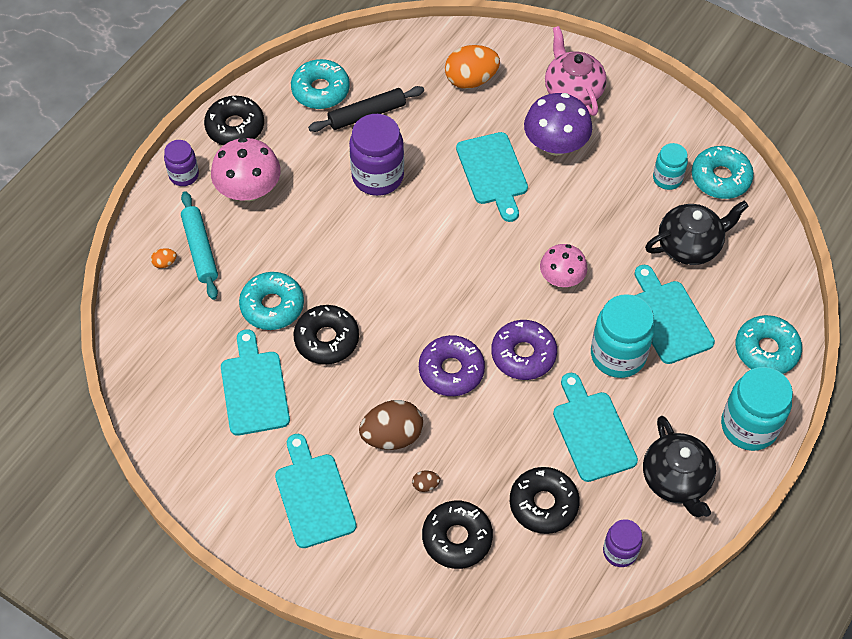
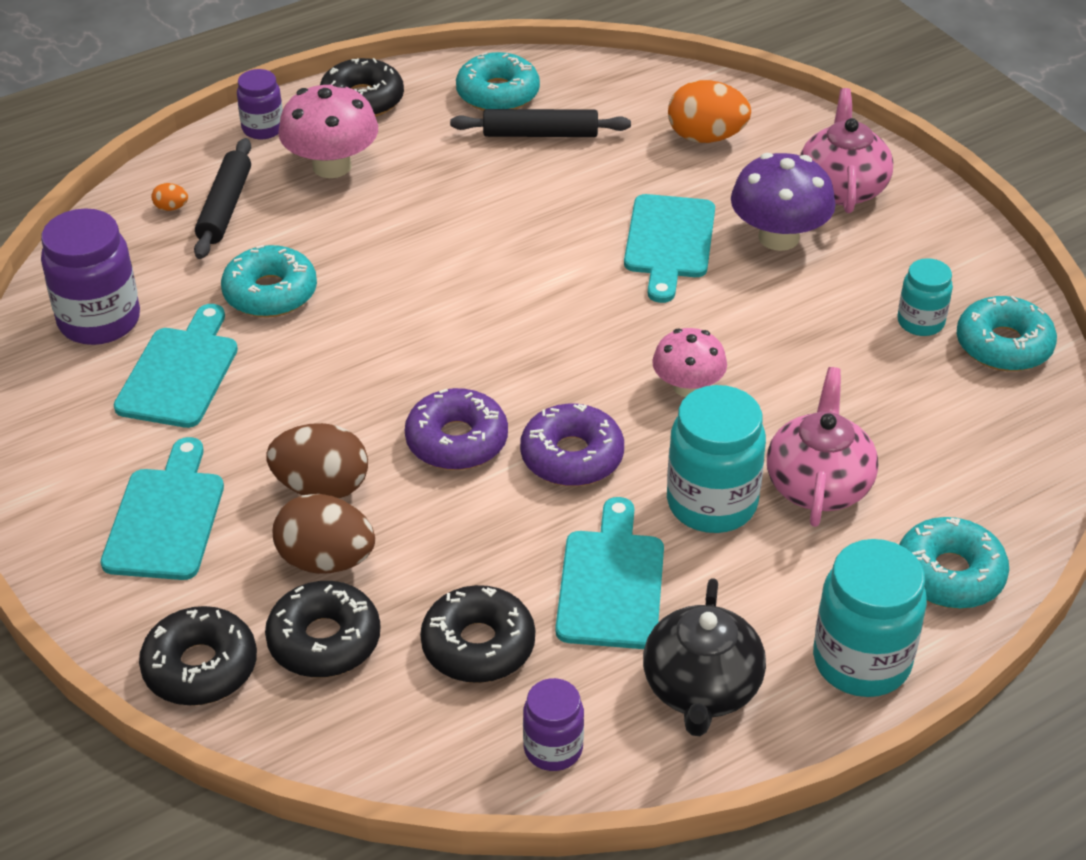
camera: 25 degrees right, 15 degrees down
(200, 249) = (225, 207): turquoise rolling pin -> black rolling pin
(326, 339) = (313, 351): black donut -> black donut (200, 667)
(377, 176) = (508, 201): purple jar -> purple jar (99, 321)
(425, 485) = (326, 561): brown egg -> brown egg, size x2.34
(668, 318) = (818, 484): turquoise cutting board -> pink teapot
(690, 245) = (906, 409): black teapot -> none

